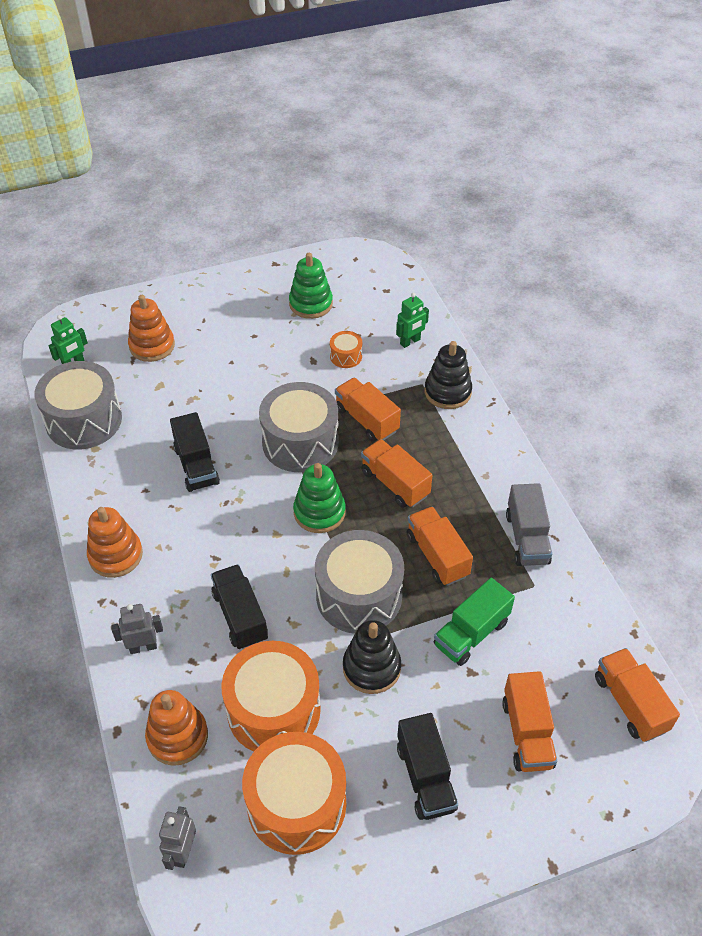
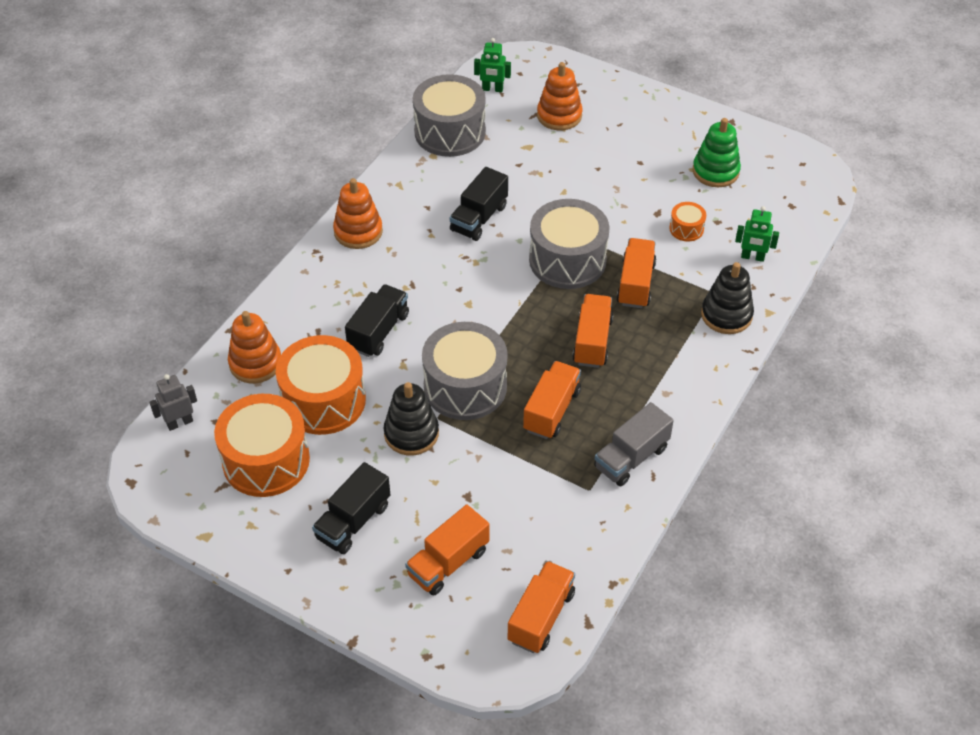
camera: 50 degrees right, 0 degrees up
(143, 647) = (303, 298): grey robot -> none
(319, 512) = (514, 315): green stacking toy -> none
(471, 633) = (502, 475): green truck -> none

